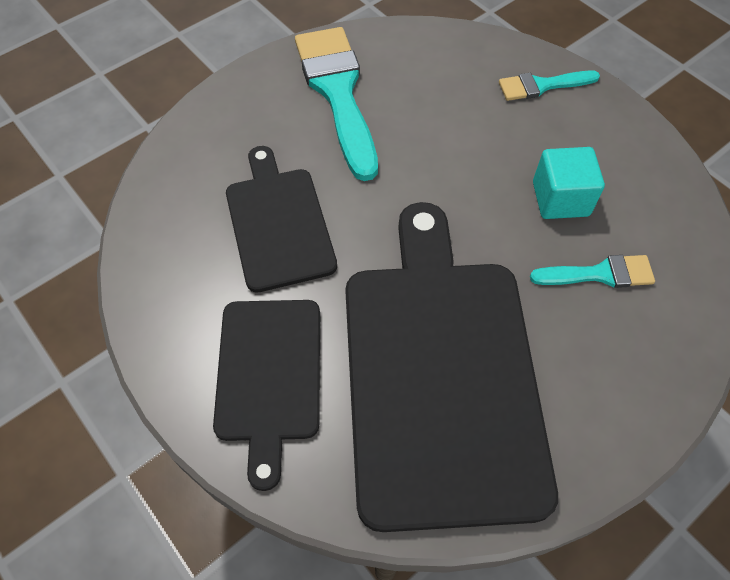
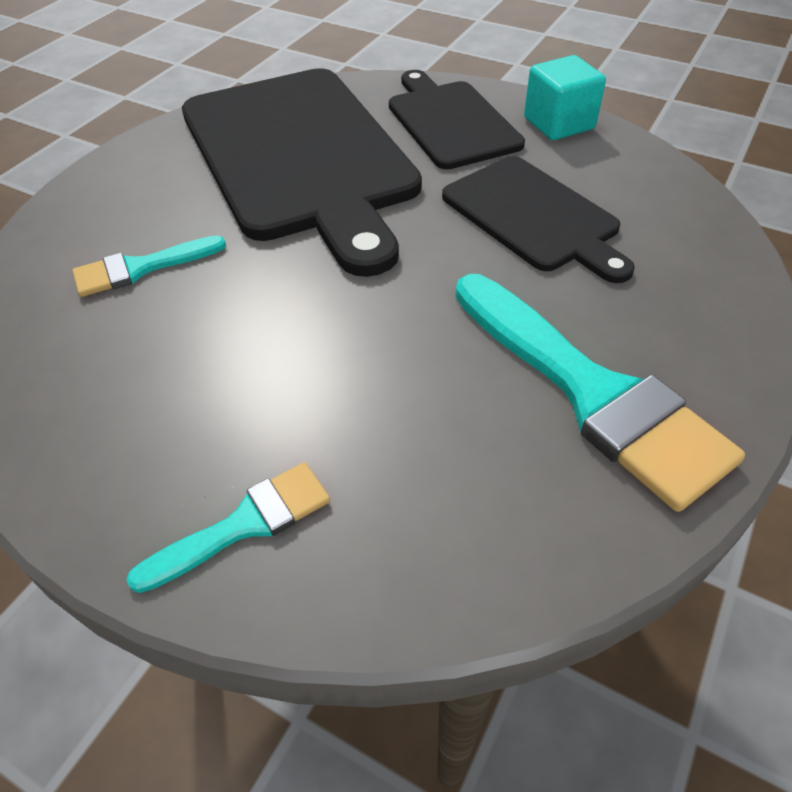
camera: 160 degrees right, 10 degrees down
(560, 199) = (194, 336): turquoise cube -> turquoise cube (558, 123)

